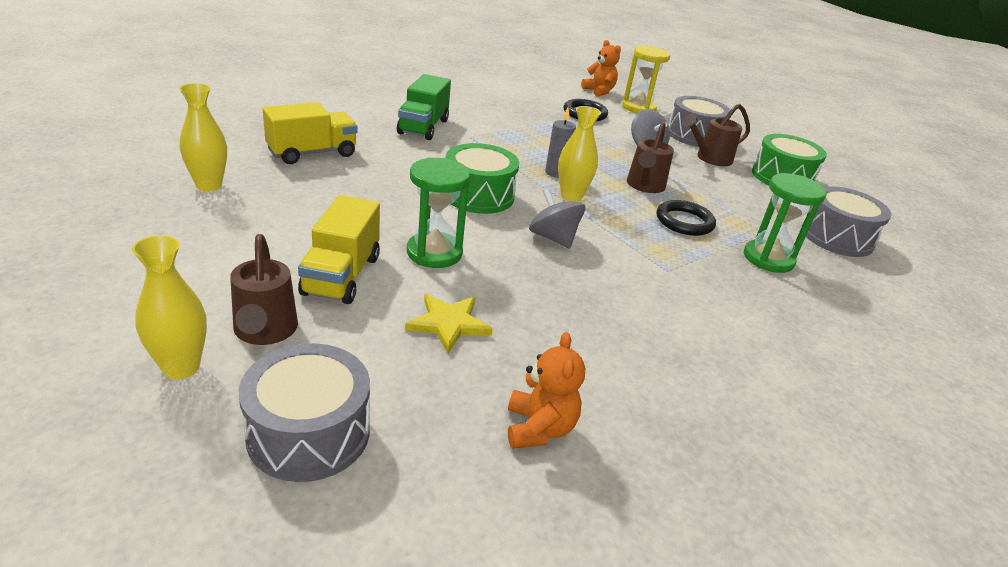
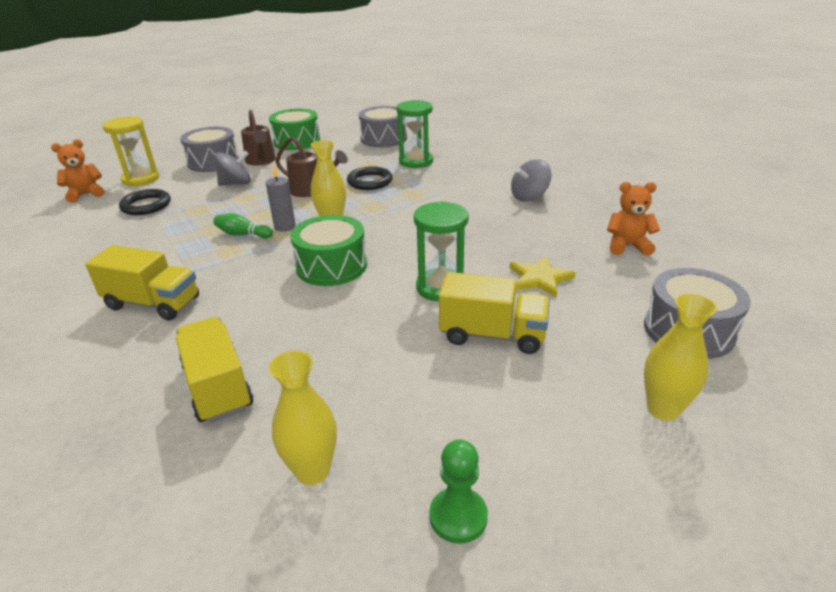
camera: 80 degrees left, 0 degrees up
(131, 236) = (458, 516): none -> green pawn
(265, 332) = (592, 368): brown watering can -> none
(423, 127) = (153, 303): green truck -> yellow truck
(536, 154) = (243, 234): none -> green bowling pin
(553, 238) = (404, 233): grey spinning top -> grey spinning top (529, 197)

